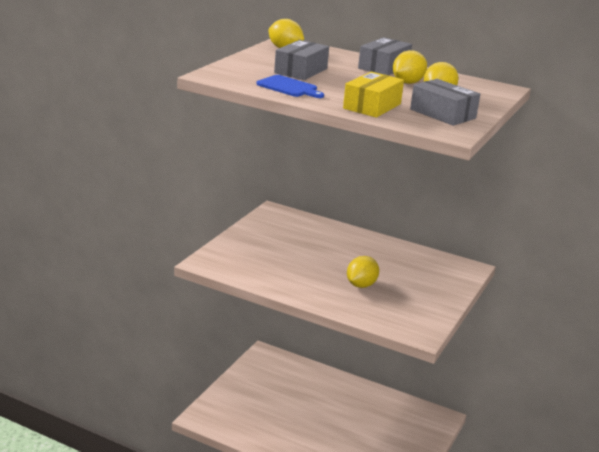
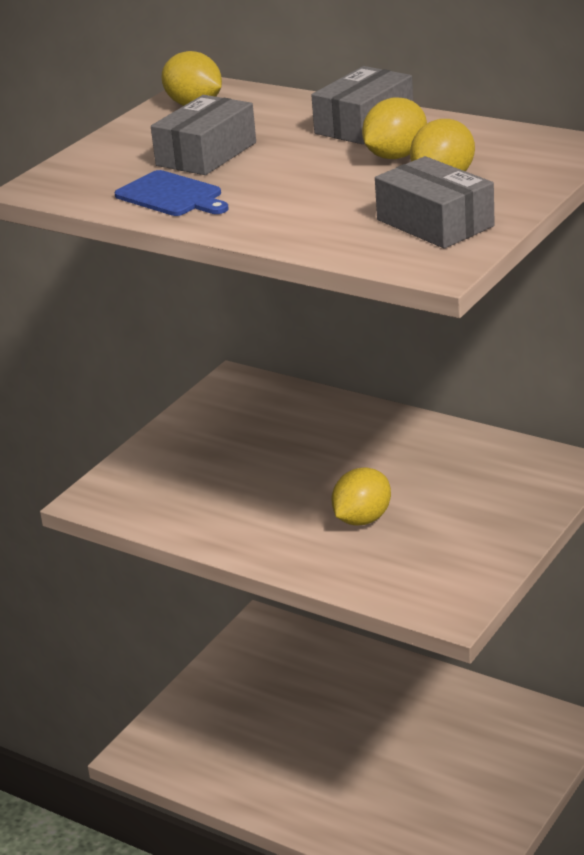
camera: 10 degrees right, 5 degrees up
(372, 106) = (309, 221): yellow box -> none

